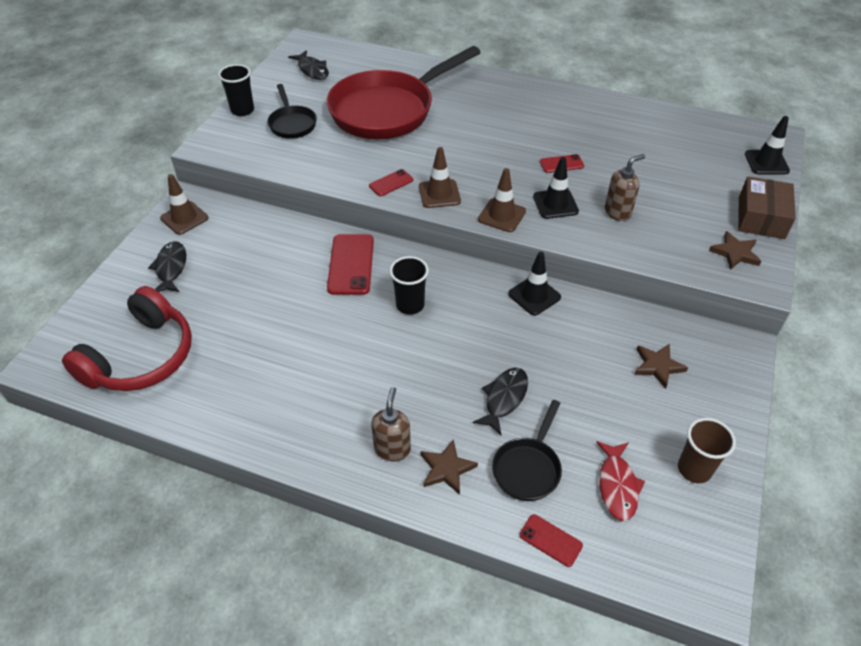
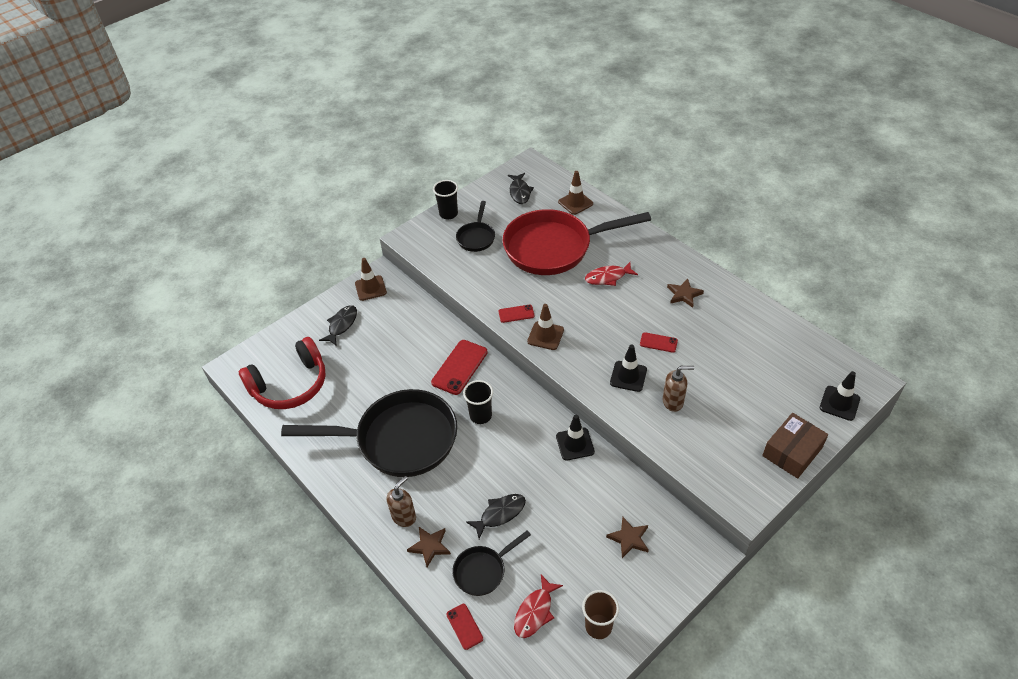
camera: 30 degrees right, 0 degrees up
(328, 366) = (399, 439): none -> black pan
(465, 121) = (608, 277): none -> red fish
(502, 215) = (580, 371): brown traffic cone -> brown traffic cone (575, 203)
(735, 253) = (744, 474): brown star -> brown star (684, 294)

